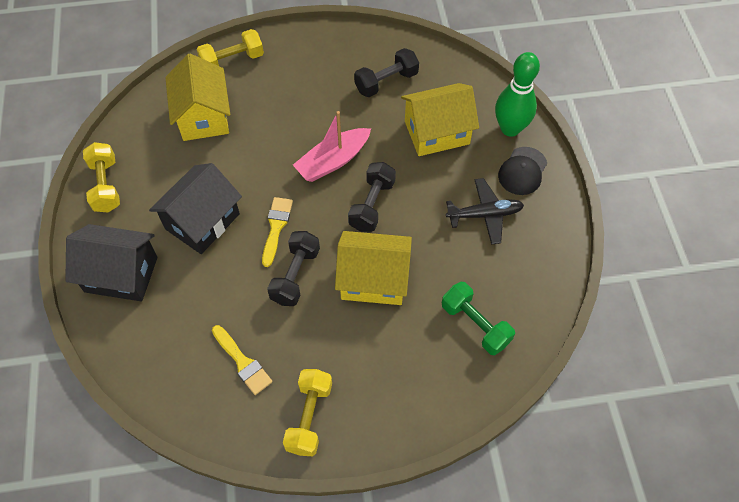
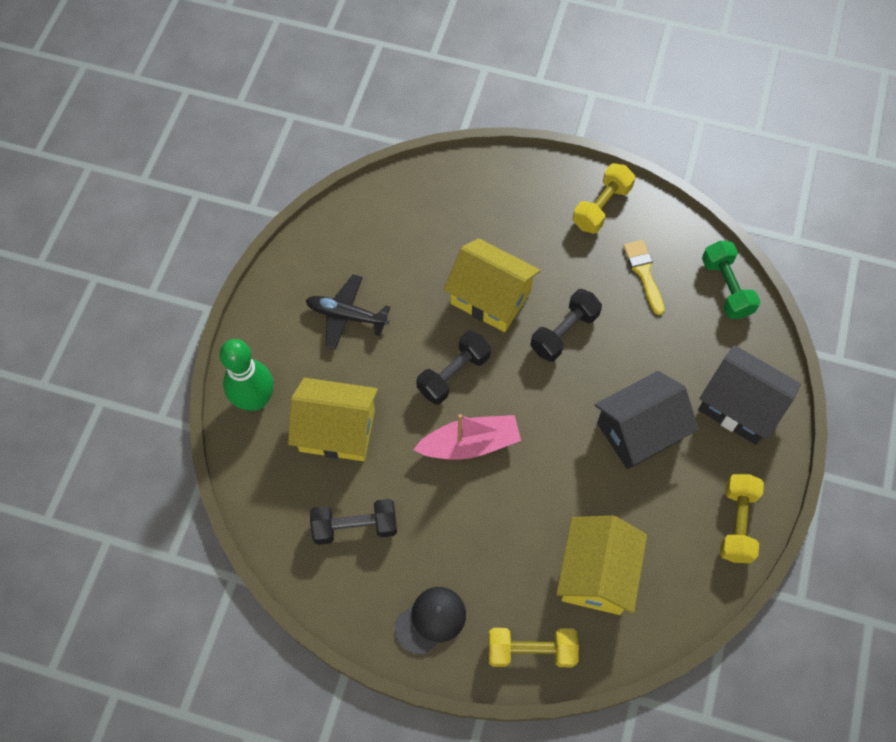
camera: 155 degrees left, 5 degrees up
(276, 227) = (563, 391): yellow brush -> none
(475, 324) = (420, 221): green dumbbell -> green dumbbell (726, 287)
(522, 171) = (277, 345): black cap -> black cap (431, 620)

